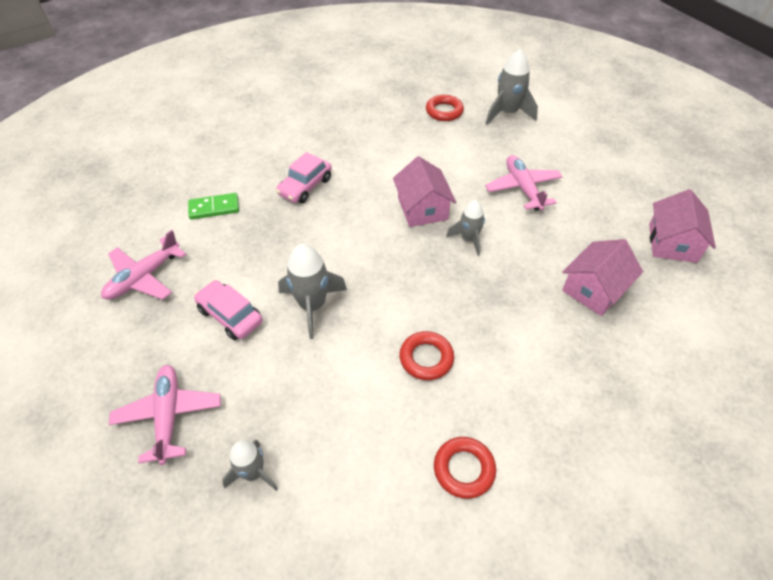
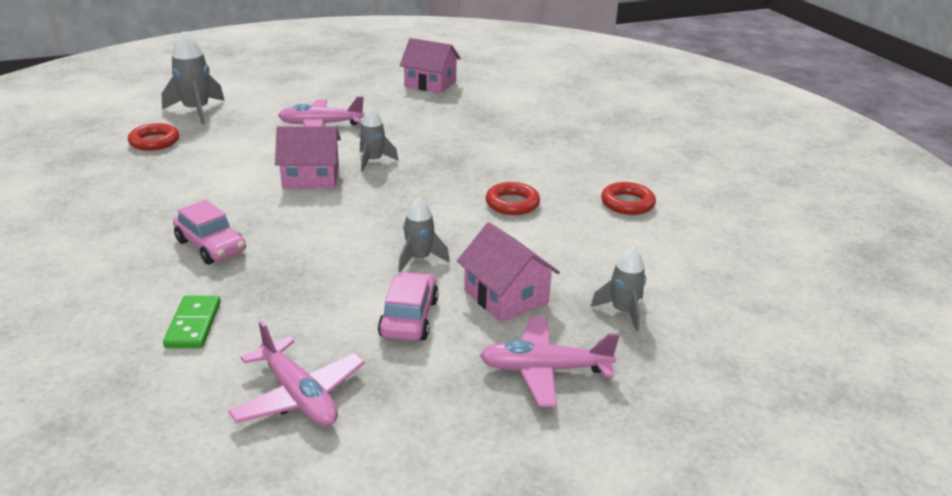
camera: 80 degrees left, 20 degrees down
(230, 316) = (409, 318): pink car -> pink car turned 135 degrees clockwise
(312, 306) = (419, 259): grey rocket -> grey rocket, size x0.64
(594, 289) = (464, 120): pink house -> pink house (506, 296)

